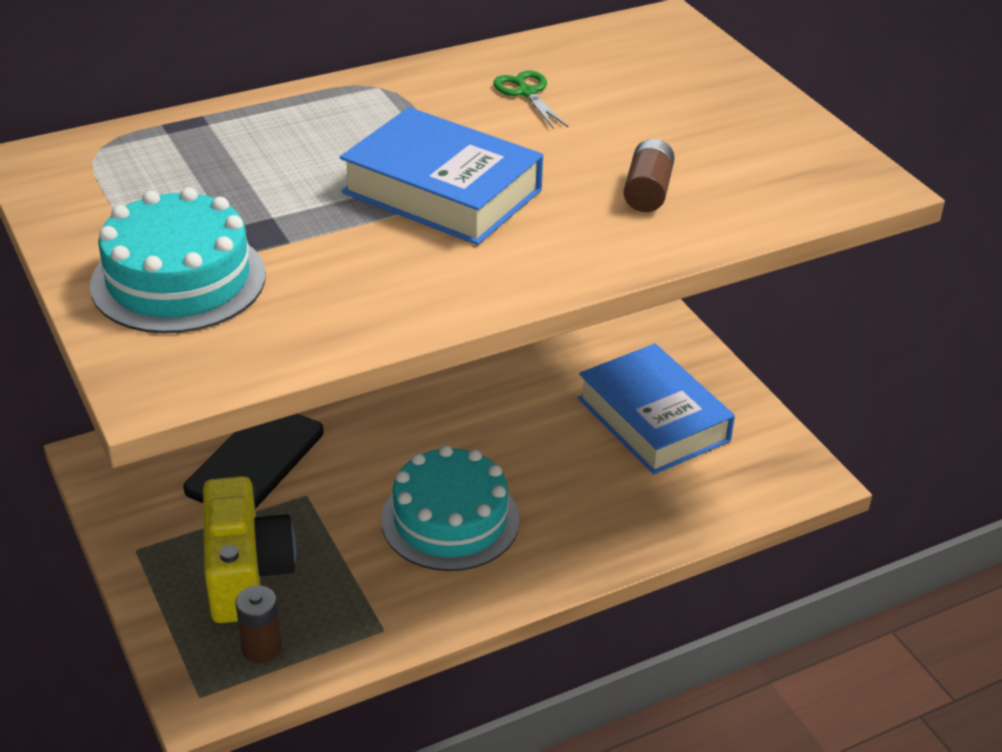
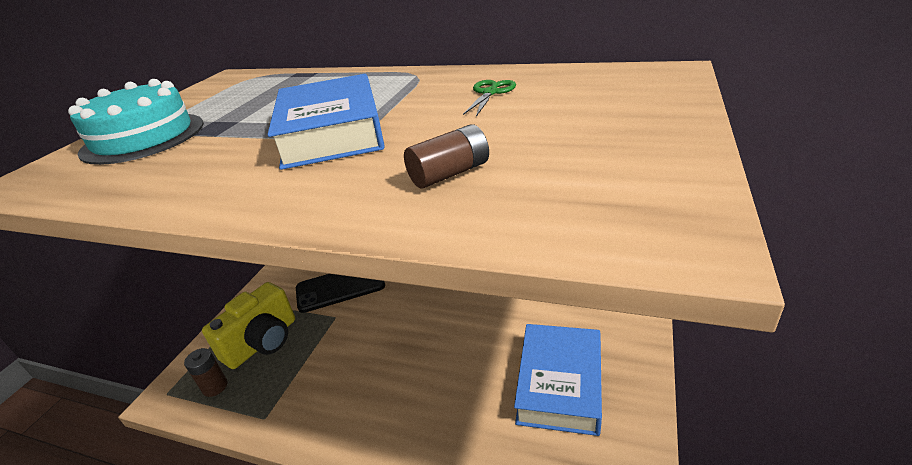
camera: 50 degrees right, 5 degrees down
(450, 520) = (372, 374): turquoise cake -> none

